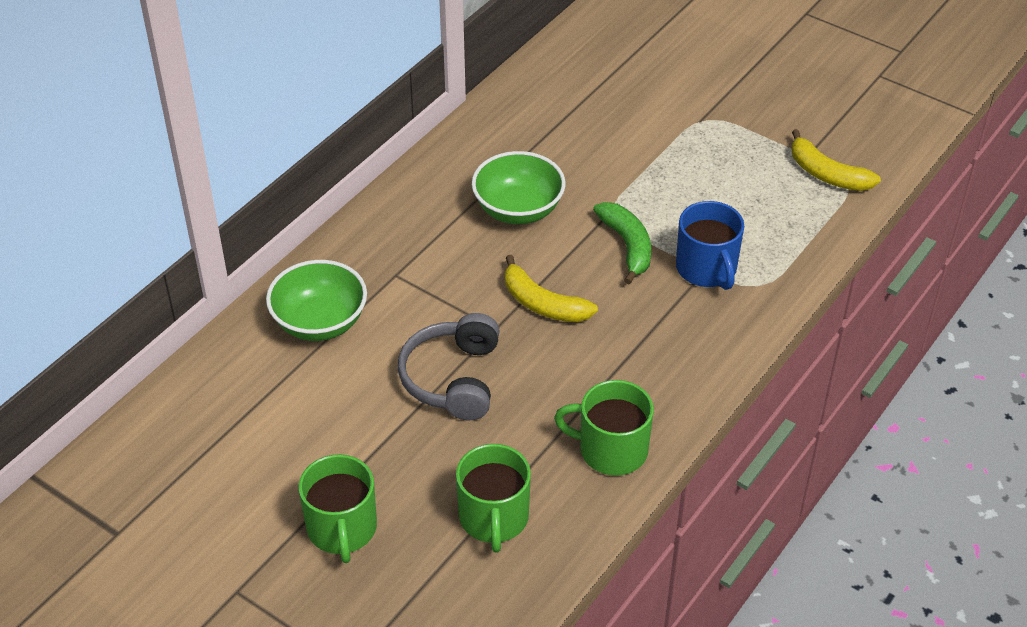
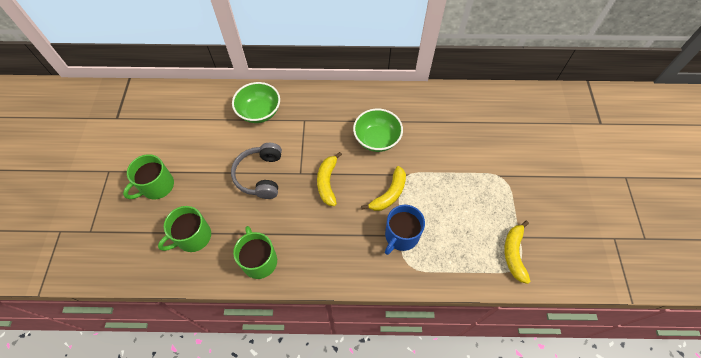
camera: 55 degrees right, 15 degrees up
(453, 379) = (260, 175): grey headphones -> grey headphones turned 60 degrees counterclockwise
(627, 246) = (389, 194): green banana -> yellow banana

